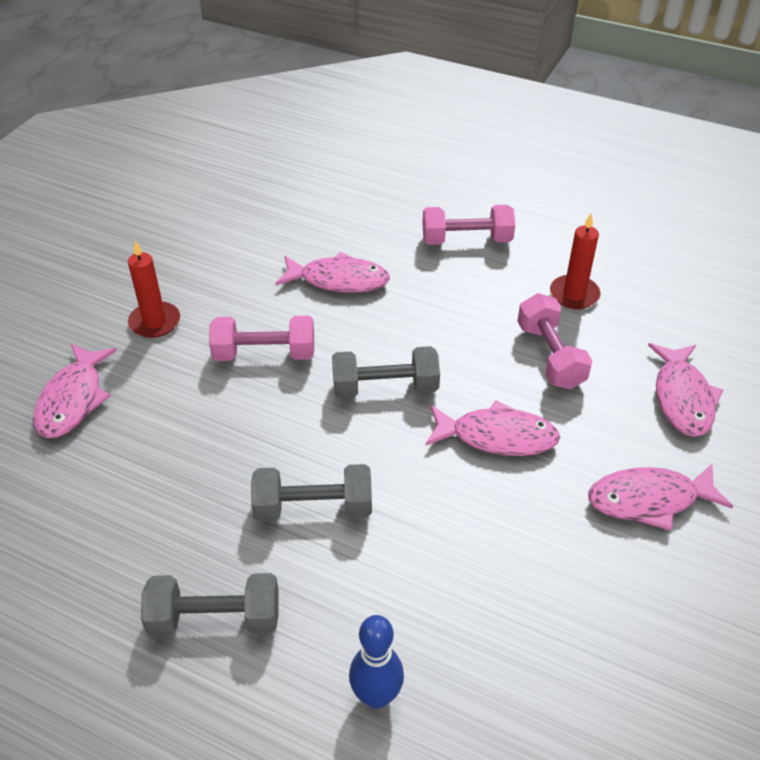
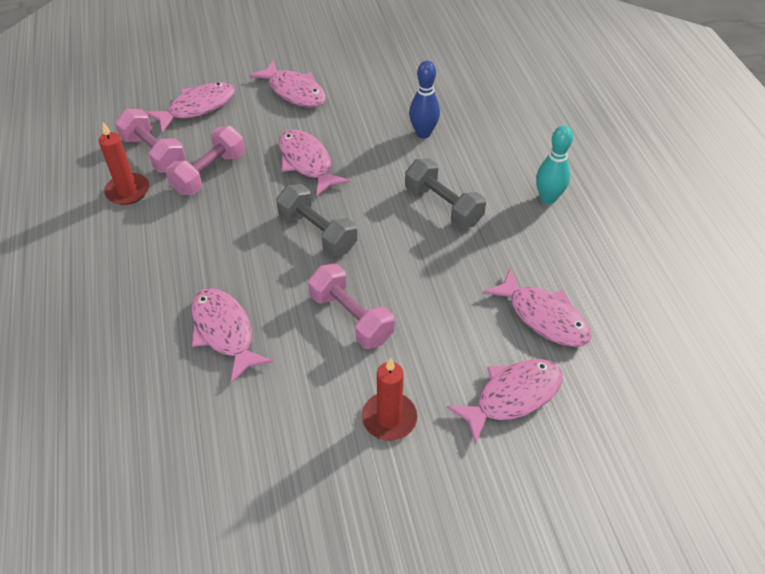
camera: 130 degrees left, 5 degrees up
(101, 480) = (543, 317): none -> pink fish
(215, 618) = (548, 198): grey dumbbell -> turquoise bowling pin
(376, 696) = (508, 124): blue bowling pin -> blue bowling pin (423, 133)
(466, 240) = (100, 283): pink dumbbell -> pink dumbbell (154, 153)

